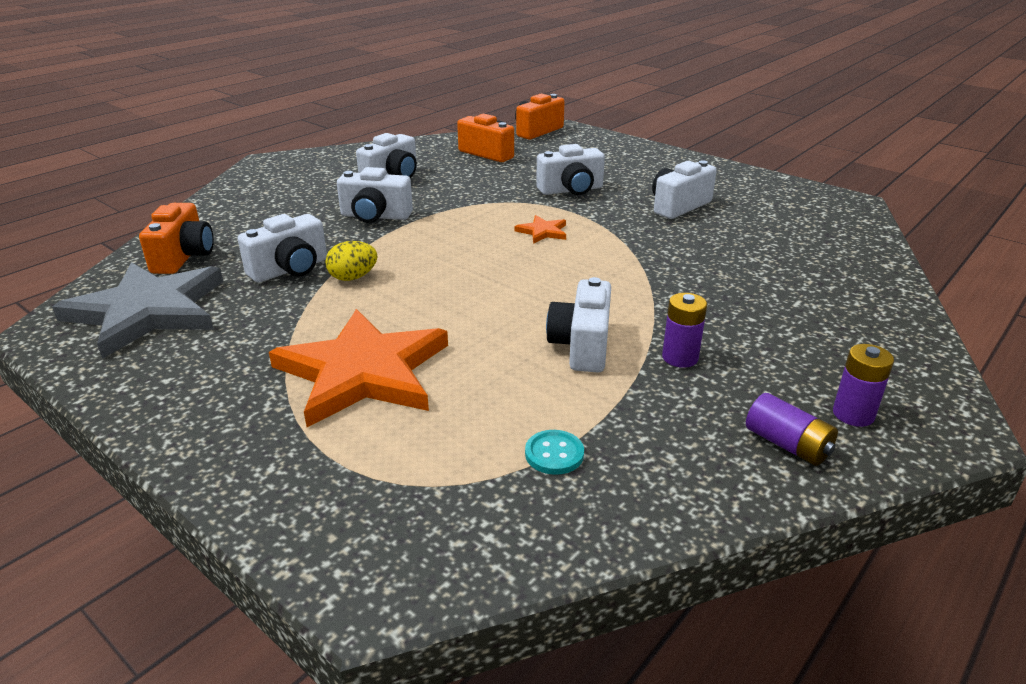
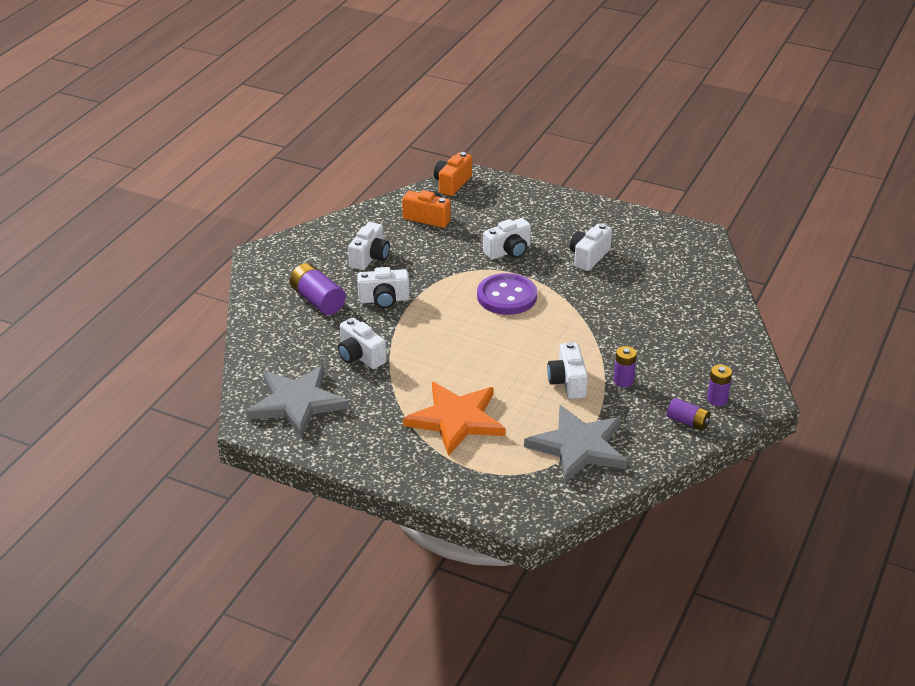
camera: 15 degrees left, 5 degrees up
(184, 257) = (280, 358): orange camera -> none
(290, 269) = (360, 356): white camera -> white camera turned 105 degrees clockwise
(292, 207) = (318, 300): none -> purple battery
(353, 277) = (405, 356): yellow egg -> none
(543, 232) = (507, 296): orange star -> purple button
(554, 454) = (579, 447): turquoise button -> grey star

